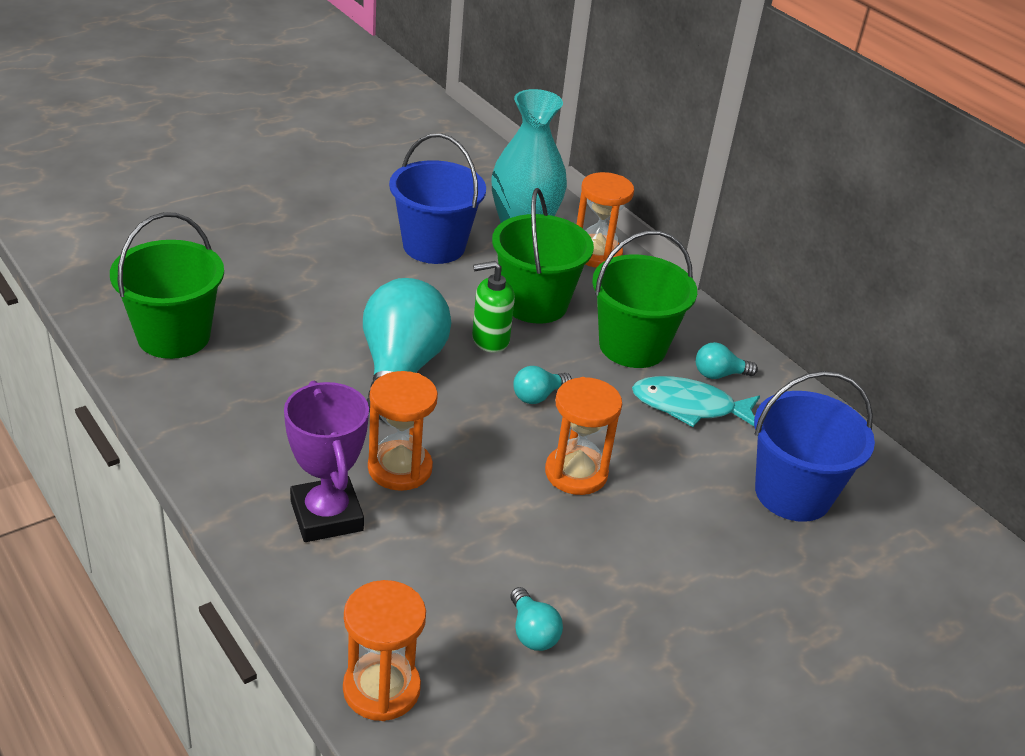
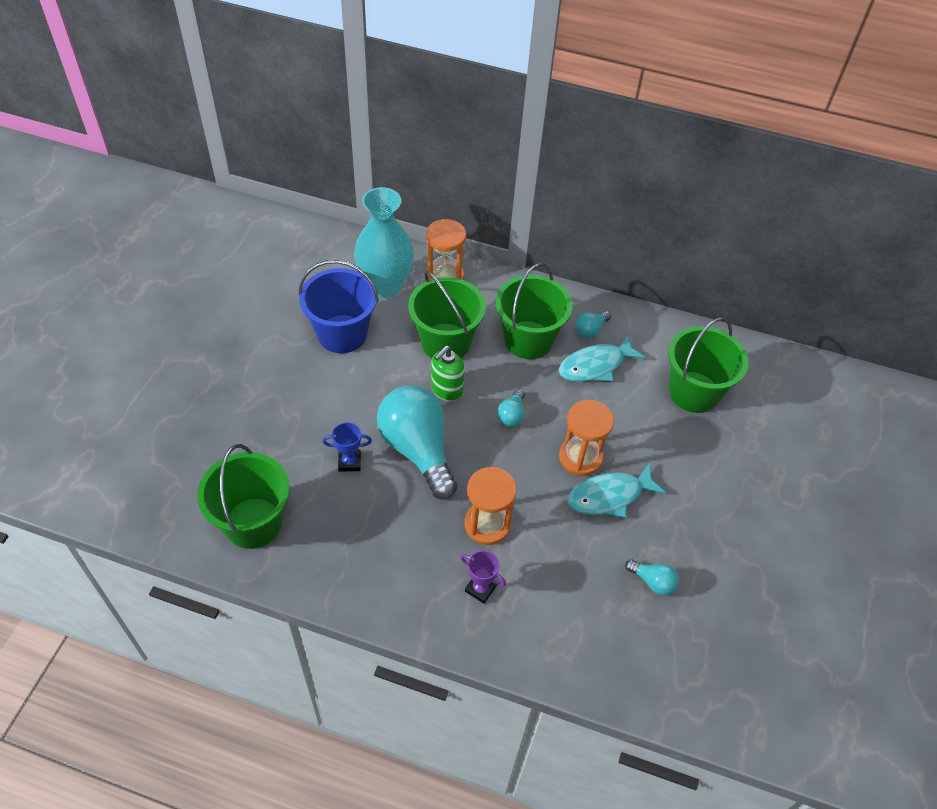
camera: 35 degrees left, 15 degrees up
(320, 342) = (349, 462): none -> blue trophy
(326, 516) = (480, 588): purple trophy -> purple trophy, size x0.54
(381, 689) = (616, 677): orange hourglass -> none
(570, 525) = (609, 496): none -> turquoise fish
(792, 493) = (693, 392): blue bucket -> green bucket

